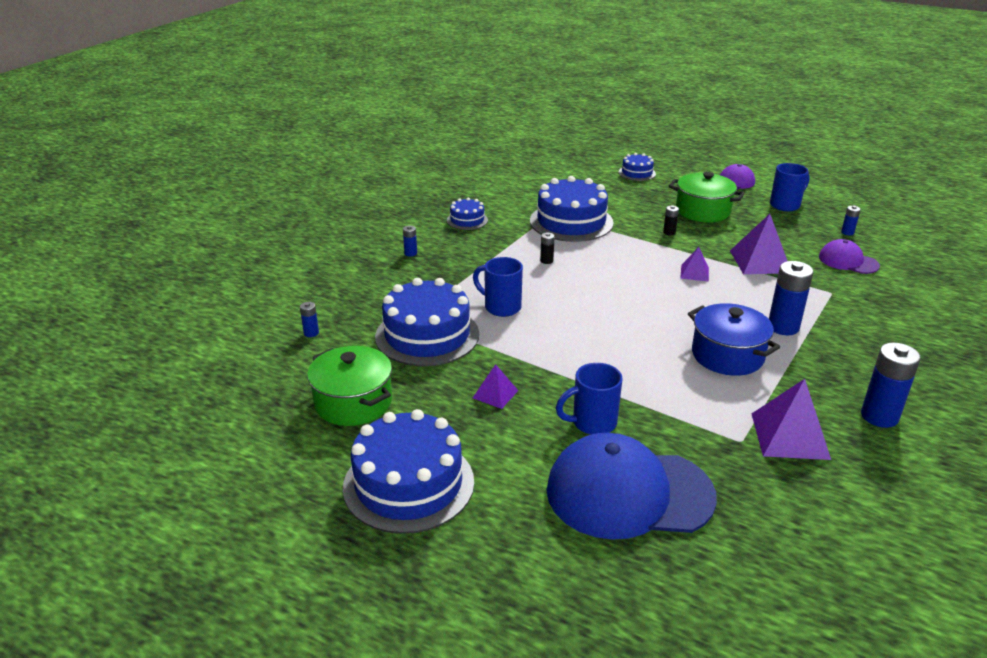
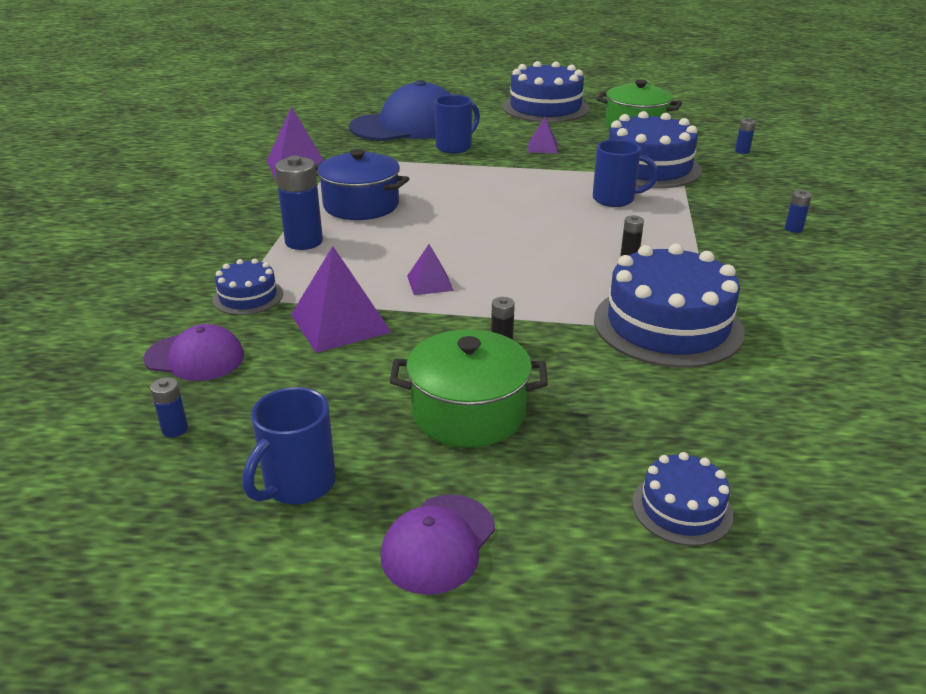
camera: 155 degrees right, 0 degrees up
(467, 220) = (811, 289): blue cake -> blue cake (248, 297)
(879, 416) = (217, 190): blue battery -> none

